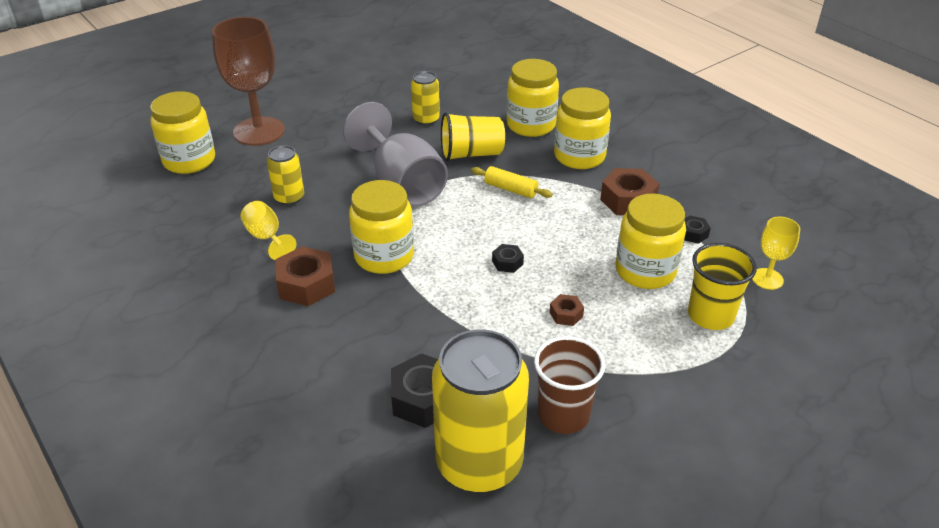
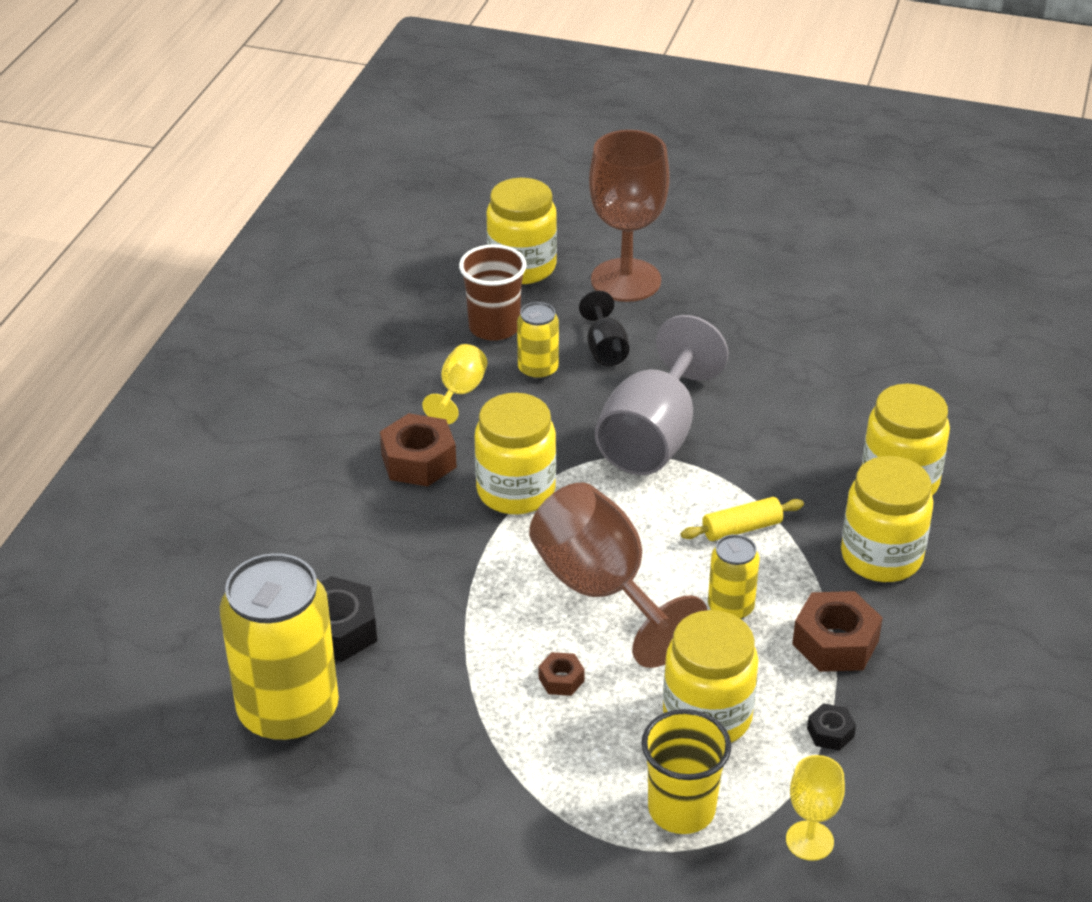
camera: 55 degrees right, 0 degrees up
(306, 165) = (605, 349): none -> black goblet
(426, 119) = (802, 388): yellow can -> yellow can (730, 608)
(471, 154) = (775, 461): yellow cup -> none
(507, 262) = (602, 591): black nut -> brown goblet
(510, 189) = (742, 528): yellow rolling pin -> yellow rolling pin turned 75 degrees clockwise
(563, 415) = (404, 746): brown cup -> brown cup (494, 327)

